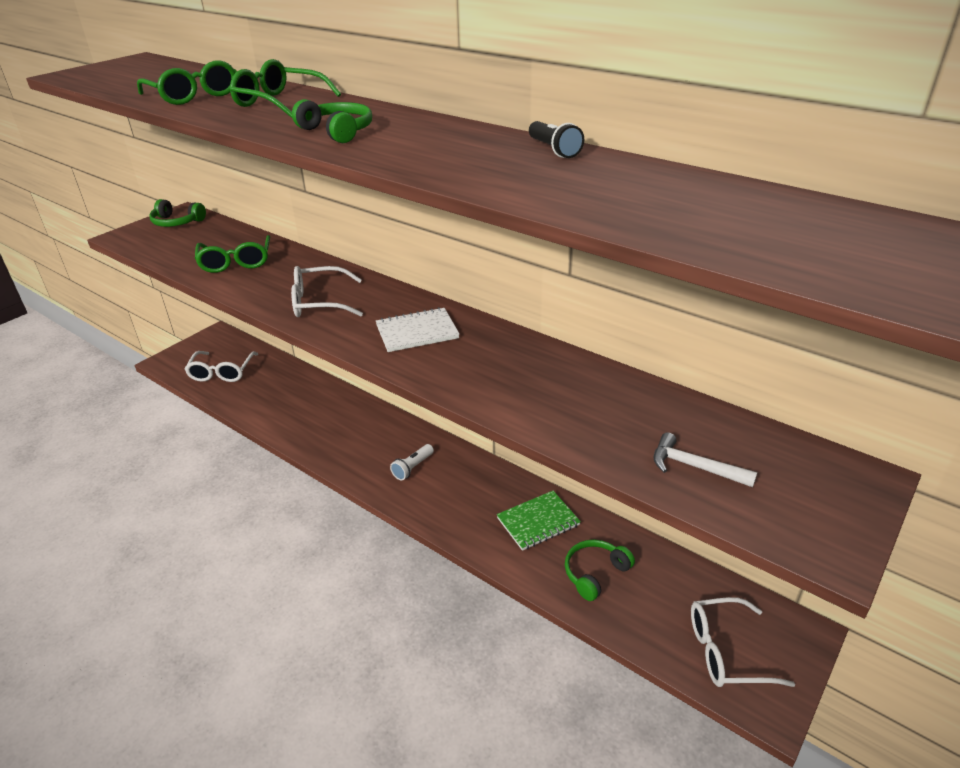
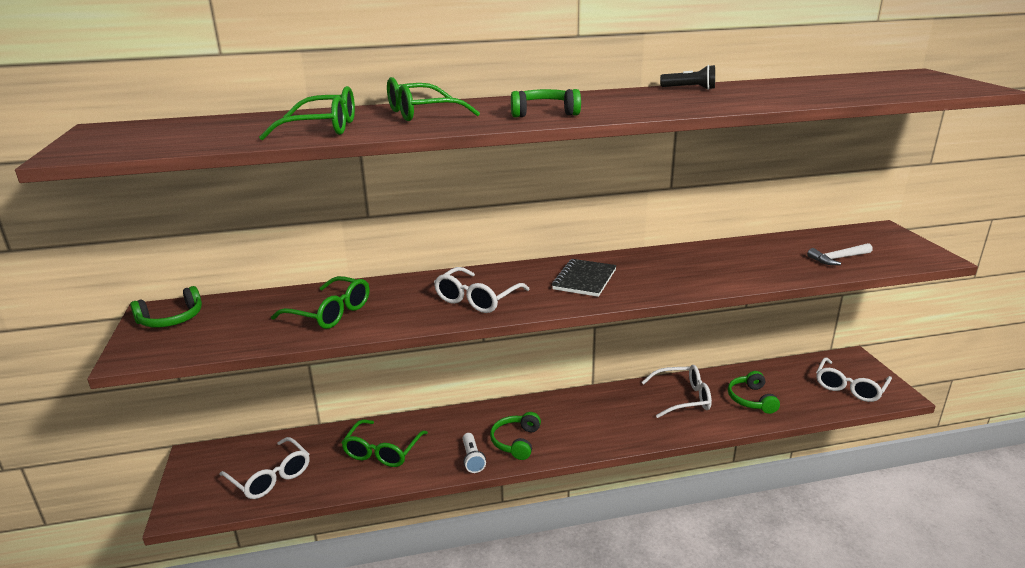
camera: 50 degrees left, 10 degrees down
(289, 399) = (382, 451): none -> green glasses
(363, 454) = (516, 441): none -> green headphones
(412, 468) = (563, 425): white flashlight -> white flashlight (472, 459)
(417, 332) = (584, 280): white notebook -> black notebook
(538, 522) = (683, 398): green notebook -> white glasses

